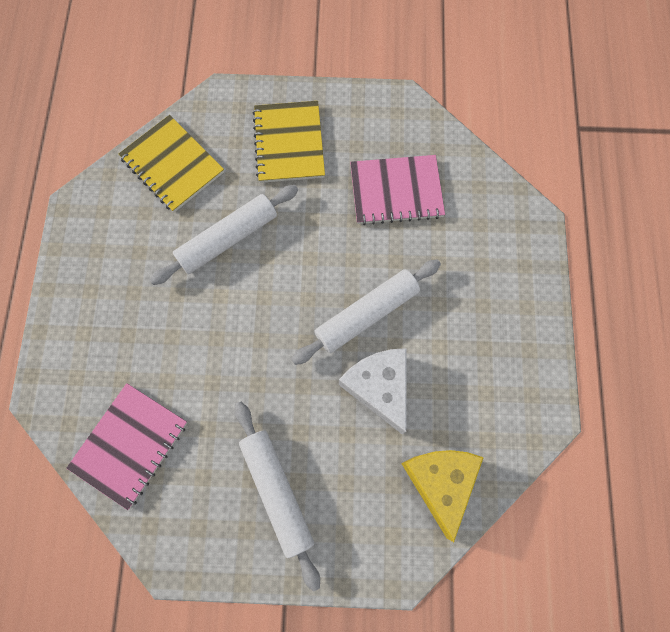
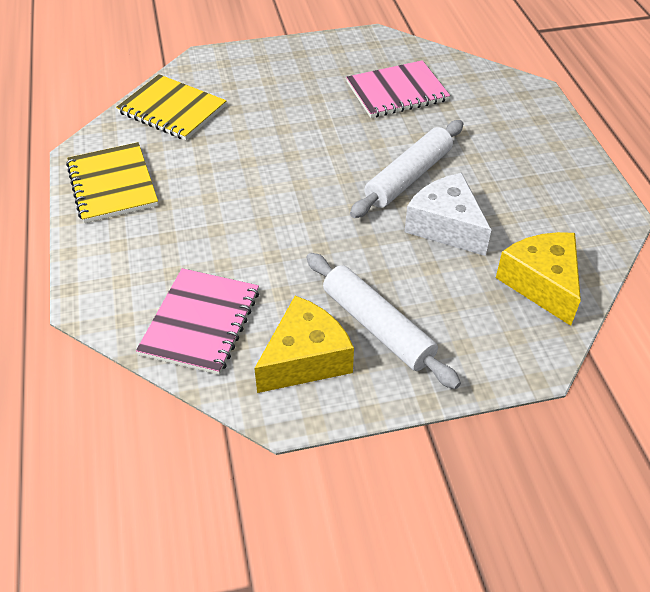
camera: 15 degrees left, 25 degrees down
(205, 510) = (305, 359): none -> yellow cheese
(228, 239) = (247, 150): white rolling pin -> none
(289, 143) = (281, 78): yellow notebook -> yellow notebook (112, 185)

